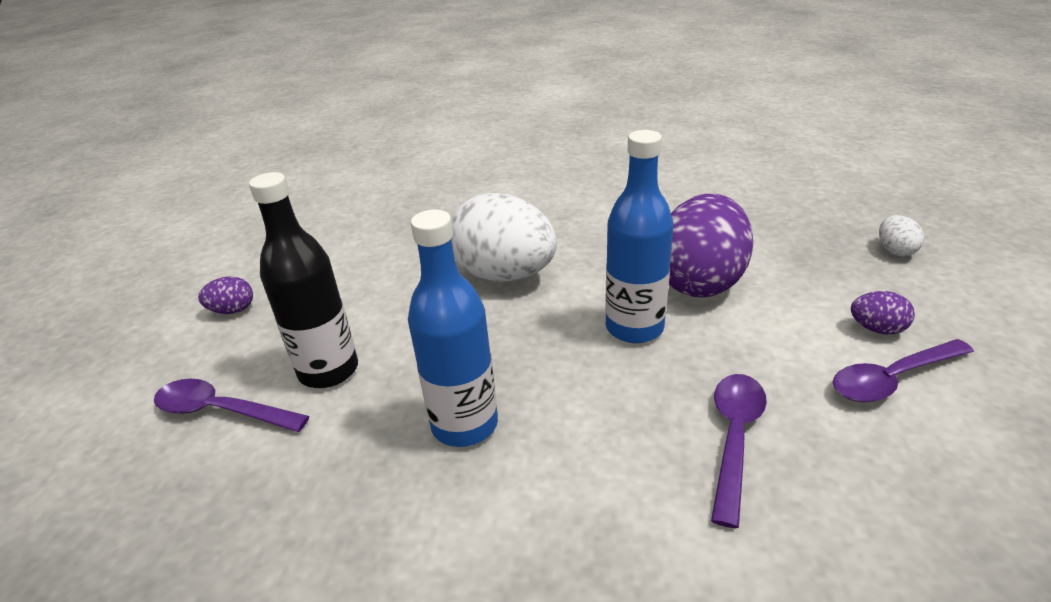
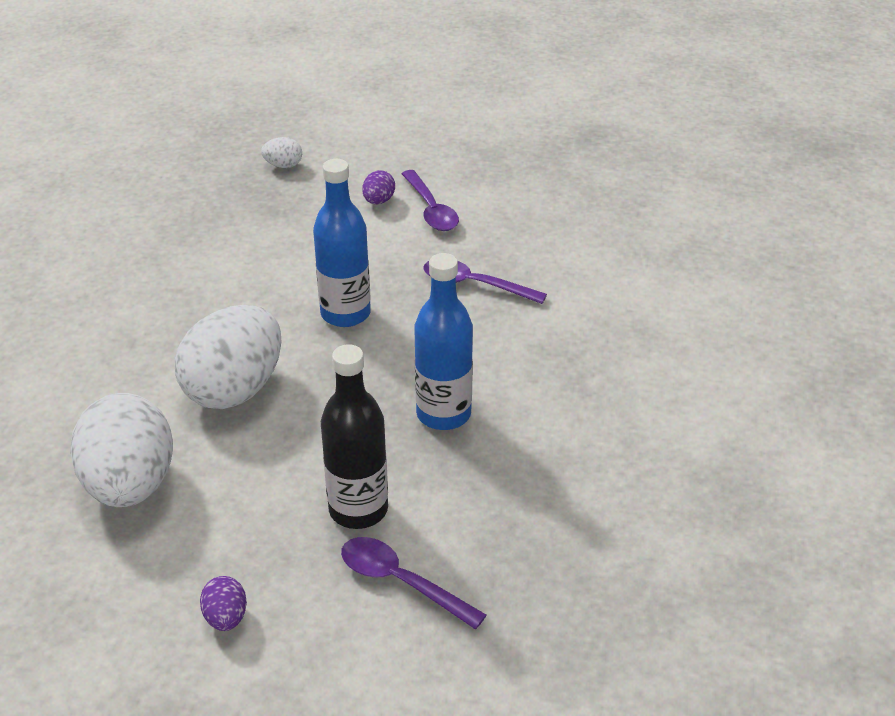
camera: 90 degrees left, 5 degrees up
(221, 411) = (401, 582): purple spoon -> purple spoon turned 105 degrees clockwise
(391, 245) = (130, 485): none -> white egg
(700, 282) = (291, 269): purple egg -> none

